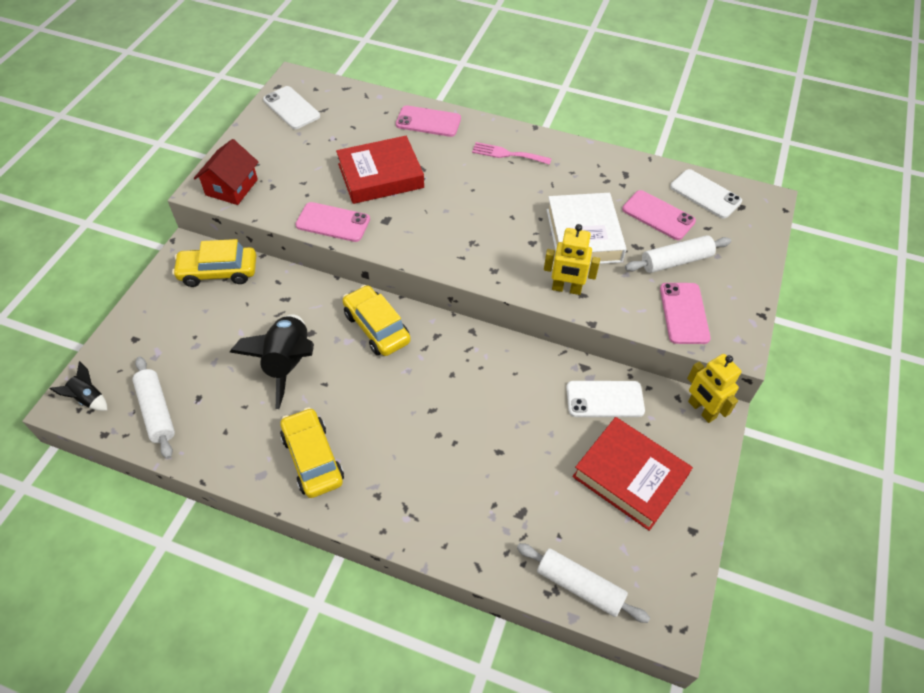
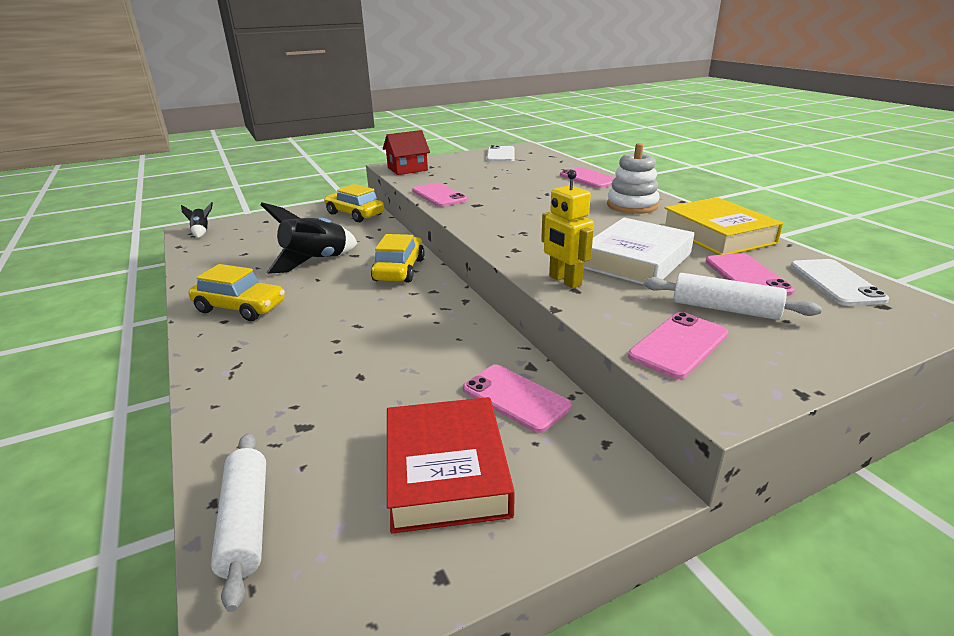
camera: 45 degrees right, 25 degrees down
(156, 411) = (216, 249): white rolling pin -> none
(312, 458) = (240, 308): yellow car -> yellow car turned 90 degrees clockwise
(380, 176) = (509, 188): red book -> none
(507, 154) = (632, 205): pink fork -> white stacking toy
(600, 169) = (717, 235): none -> yellow book
(604, 399) = (515, 398): white phone -> pink phone
(701, 410) = (623, 470): yellow robot -> none

